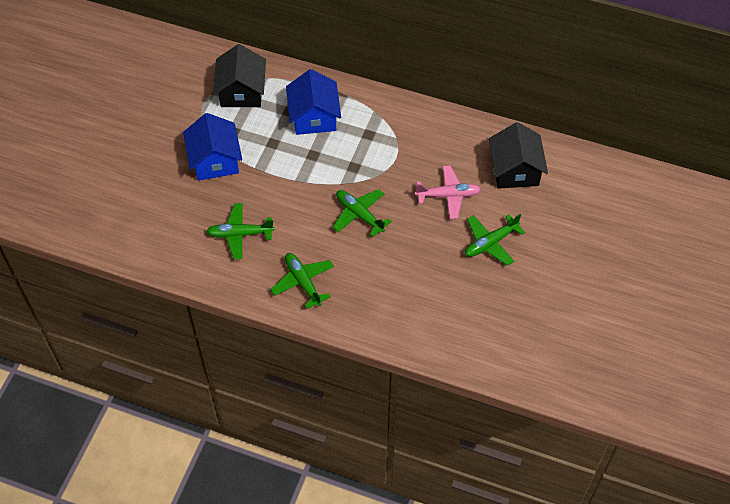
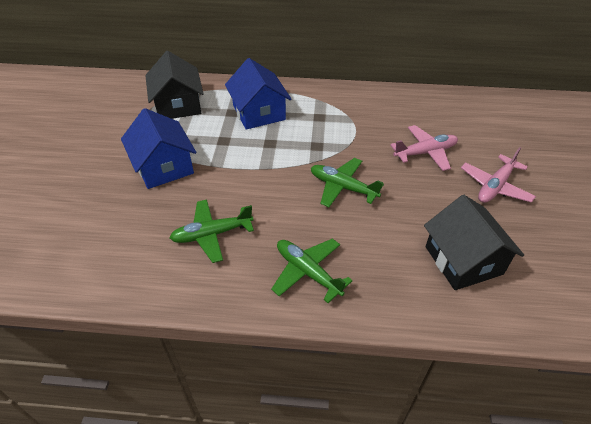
camera: 15 degrees left, 10 degrees down
(490, 243) = (495, 186): green plane -> pink plane
(515, 170) = (475, 120): black house -> black house (463, 260)

